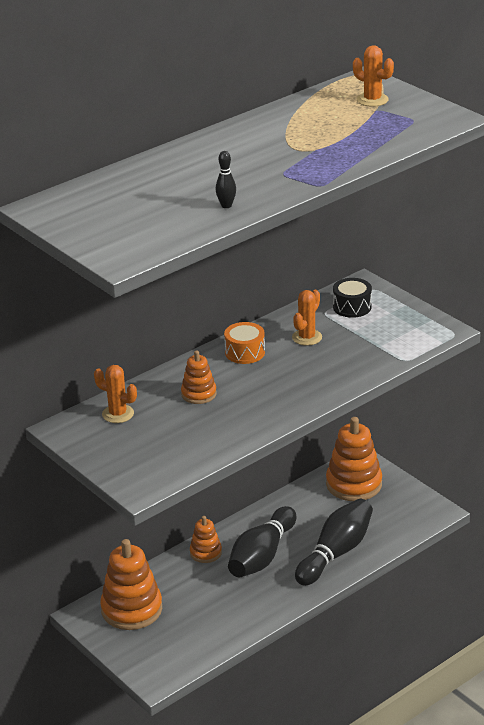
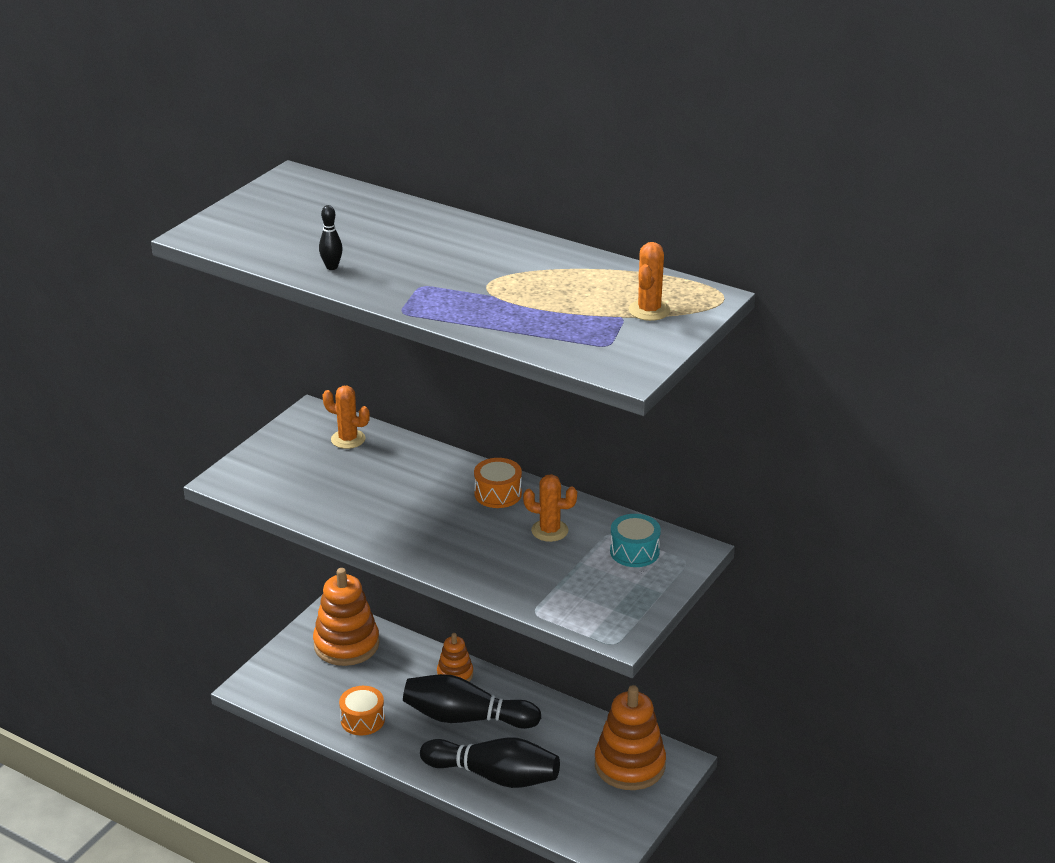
camera: 70 degrees right, 0 degrees up
(118, 414) = (348, 439): orange cactus -> orange cactus turned 75 degrees counterclockwise
(199, 394) = (403, 480): orange stacking toy -> none
(235, 614) = (362, 720): none -> orange drum
(352, 307) = (634, 551): black drum -> turquoise drum

